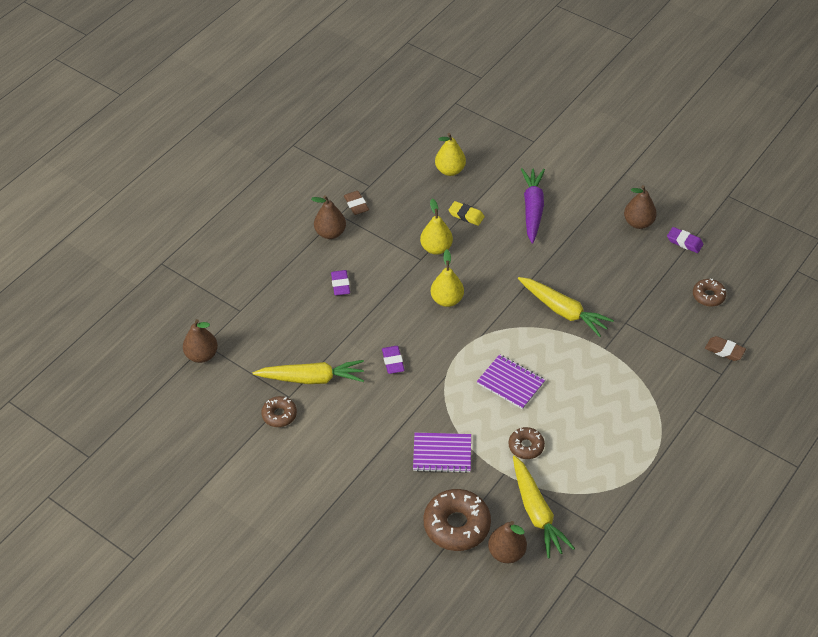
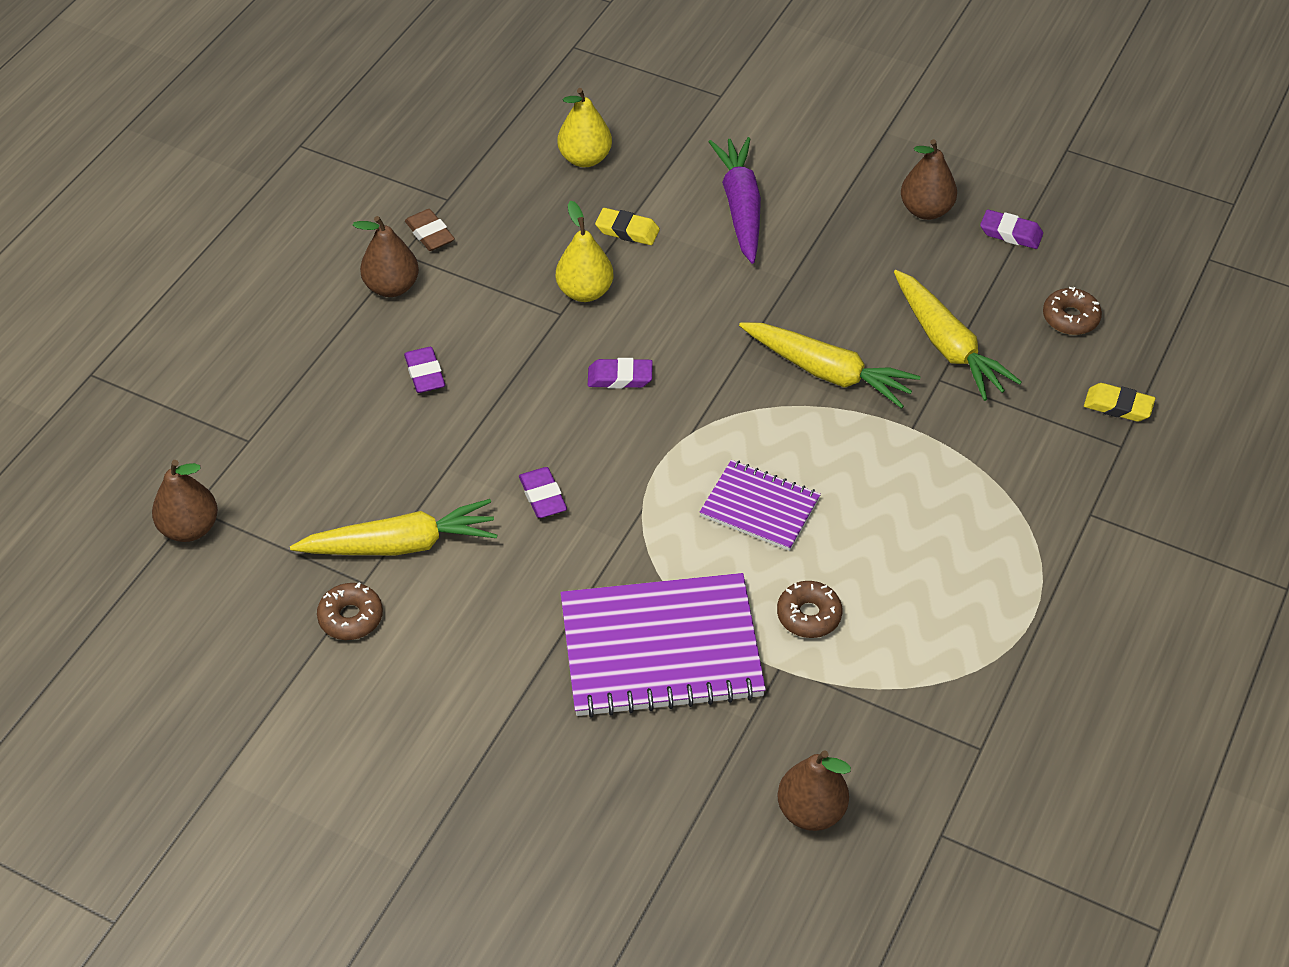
camera: 10 degrees left, 0 degrees up
(442, 453) = (661, 648): purple notebook -> purple notebook, size x1.79
(447, 300) = (620, 377): yellow pear -> purple eraser
(456, 525) = (711, 773): brown donut -> none
(537, 512) = (851, 730): yellow carrot -> yellow carrot (947, 345)
(724, 350) = (1118, 406): brown eraser -> yellow eraser

